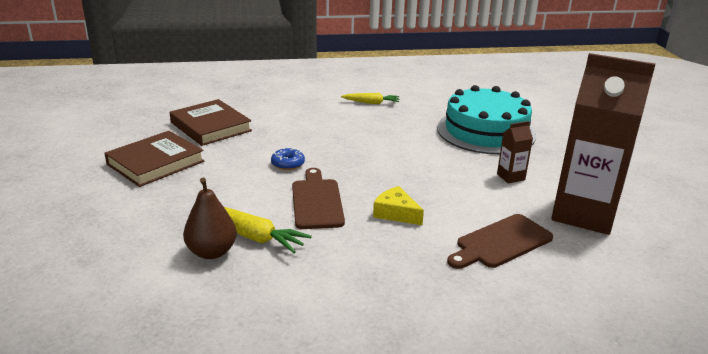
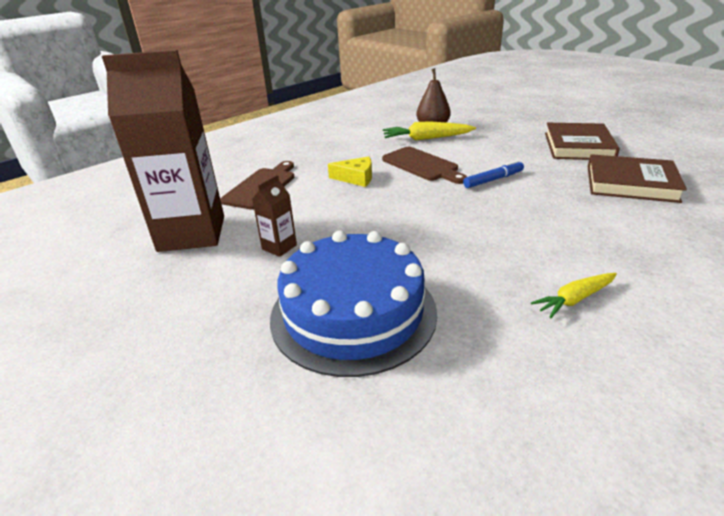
camera: 150 degrees right, 5 degrees up
(288, 164) = (493, 180): blue donut -> blue marker
(485, 131) = (353, 313): turquoise cake -> blue cake

